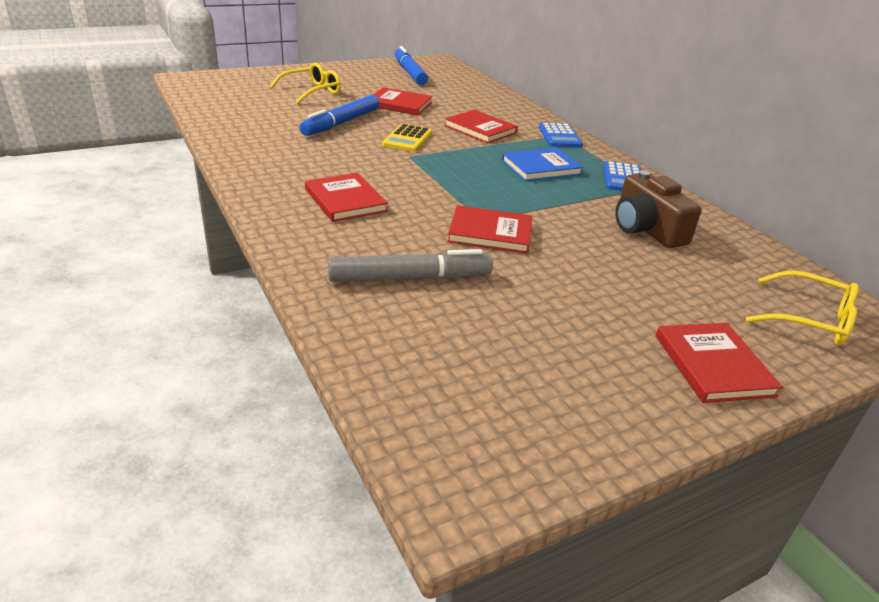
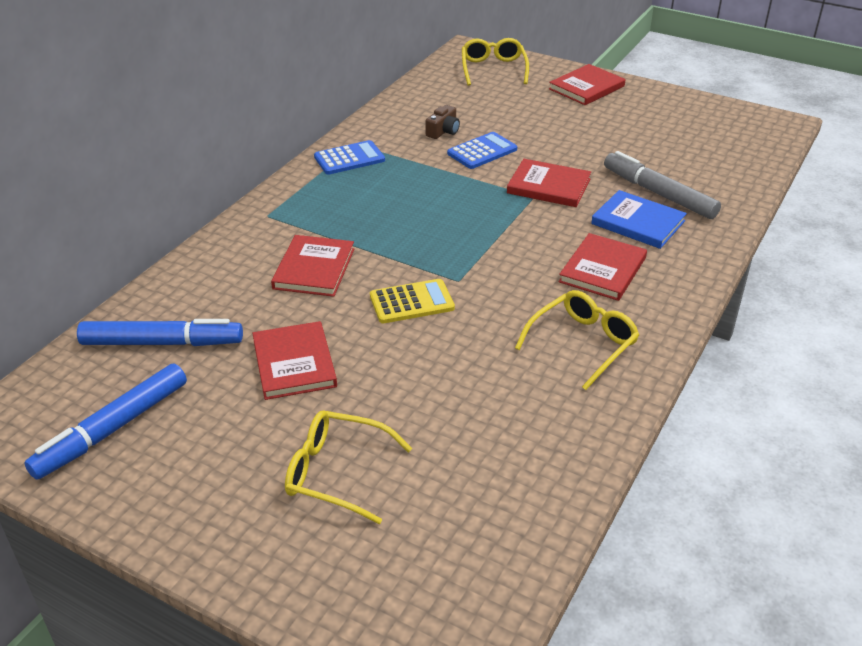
camera: 120 degrees left, 5 degrees up
(289, 162) = (582, 343): none -> yellow glasses
(341, 123) = (428, 372): blue marker -> blue marker (162, 343)
(490, 233) = (548, 186): red book -> red book turned 45 degrees counterclockwise
(541, 167) = (380, 202): blue book -> blue book (638, 222)
(559, 136) = (271, 216): blue calculator -> blue calculator (482, 151)
(646, 229) = (443, 131): brown camera -> brown camera, size x0.53

